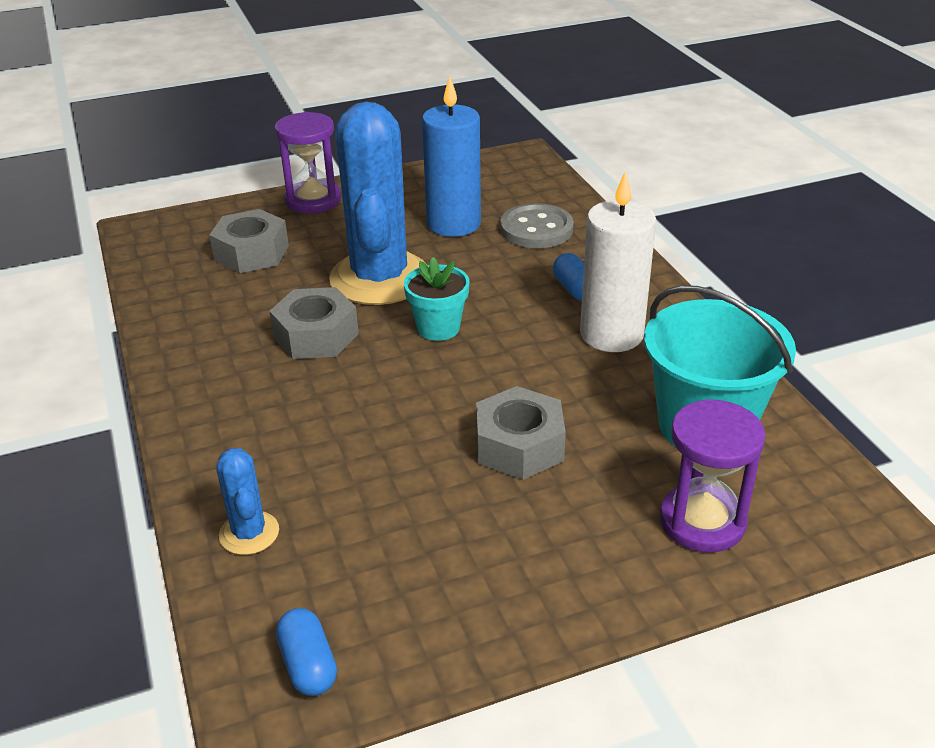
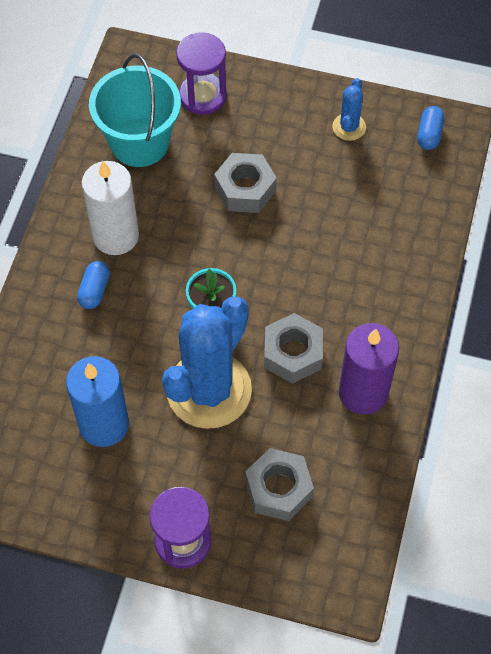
camera: 145 degrees left, 25 degrees up
(211, 341) = (363, 392): none -> purple candle
(249, 533) = (419, 218): blue cactus -> blue cactus (349, 127)
(536, 229) = (53, 375): grey button -> none

